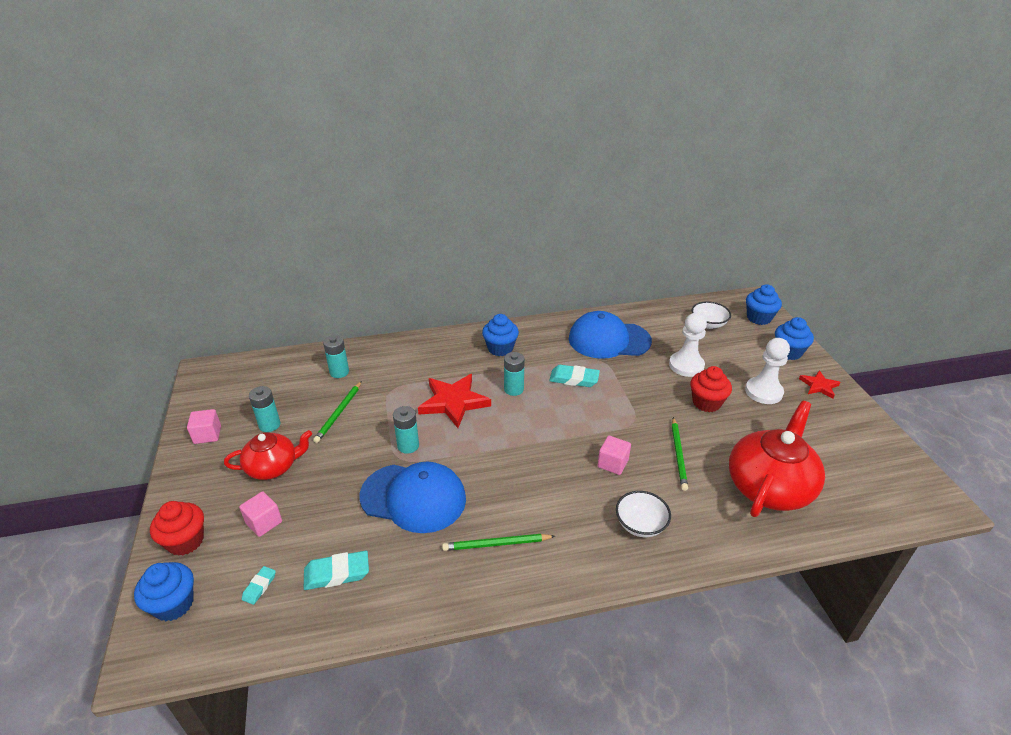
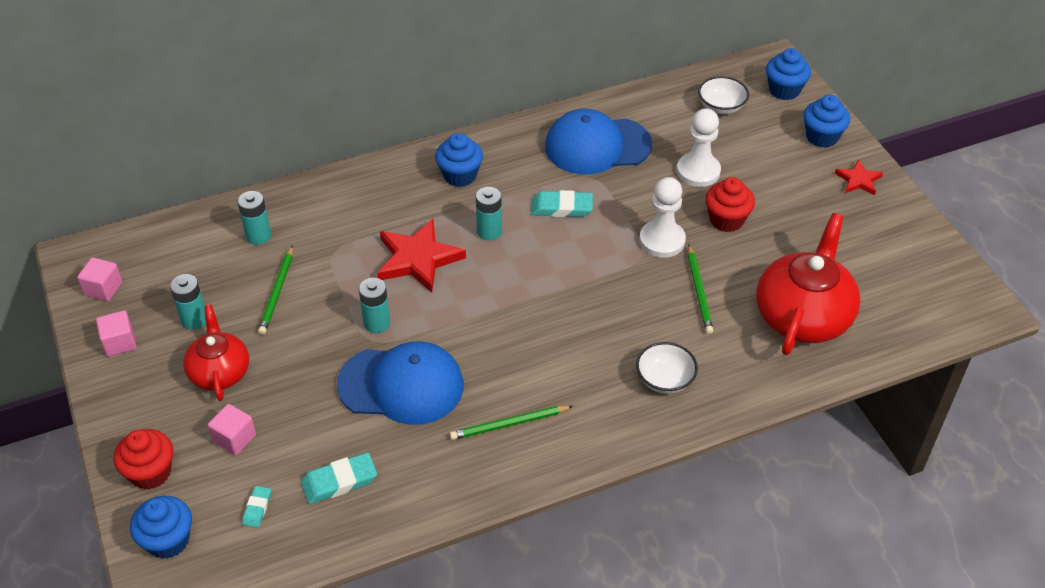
camera: 10 degrees left, 10 degrees up
(273, 467) = (219, 372): red teapot -> red teapot turned 75 degrees counterclockwise
(612, 463) = (624, 312): pink cube -> pink cube (103, 289)
(763, 392) = (793, 196): white pawn -> white pawn (662, 240)

